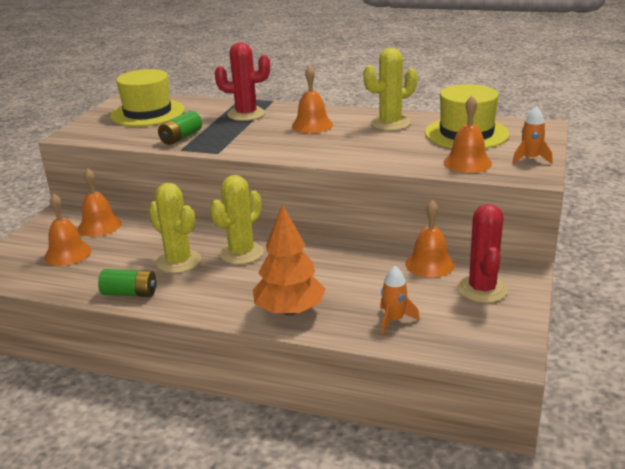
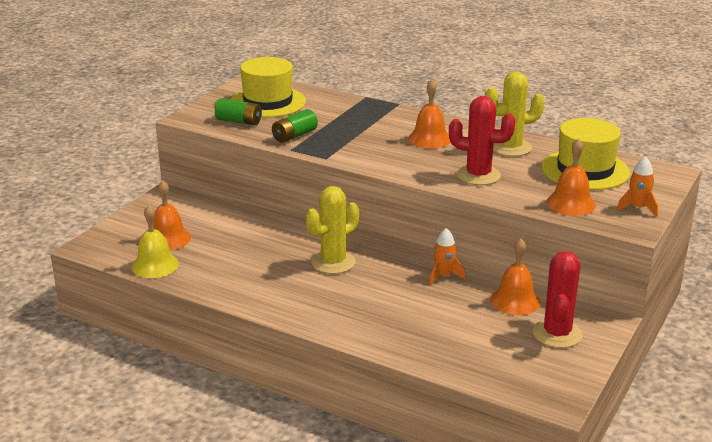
camera: 10 degrees right, 0 degrees up
(57, 281) = (155, 265): none -> yellow bell
(99, 226) = (203, 214): orange bell -> none
(130, 293) = (219, 287): green battery -> green battery (239, 121)
(178, 261) = (271, 262): yellow cactus -> none
(246, 114) = (366, 117): red cactus -> red cactus (478, 175)
(289, 310) = (364, 326): orange tree -> none
(394, 320) = (460, 350): orange rocket -> orange rocket (444, 276)

